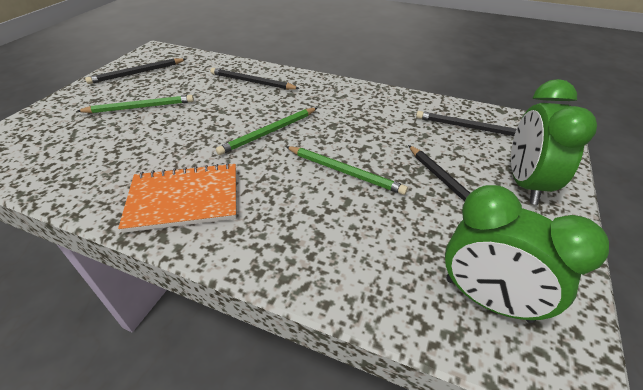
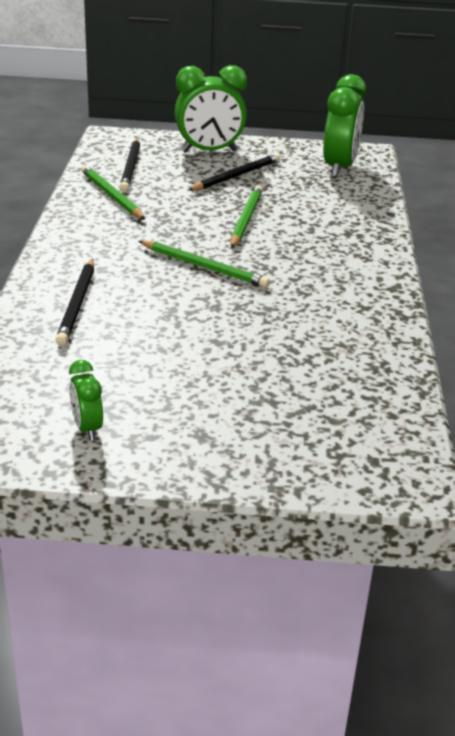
camera: 110 degrees left, 10 degrees down
(137, 73) = (87, 428): black pencil -> green clock
(140, 107) = (200, 379): green pencil -> green pencil (111, 196)
(184, 199) = (345, 289): orange notebook -> none

